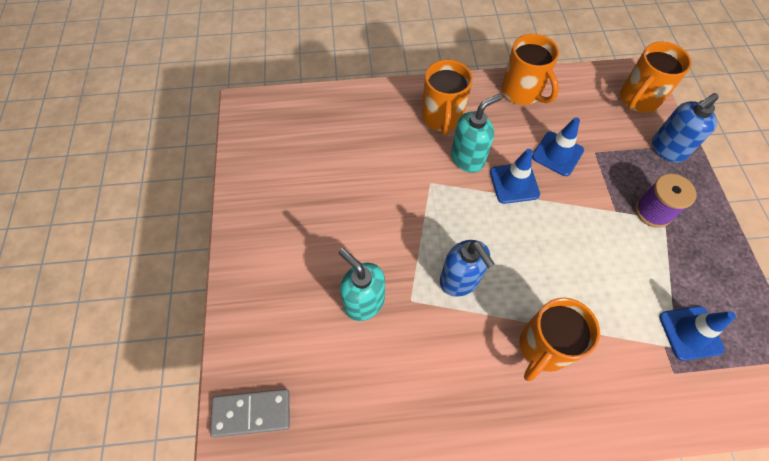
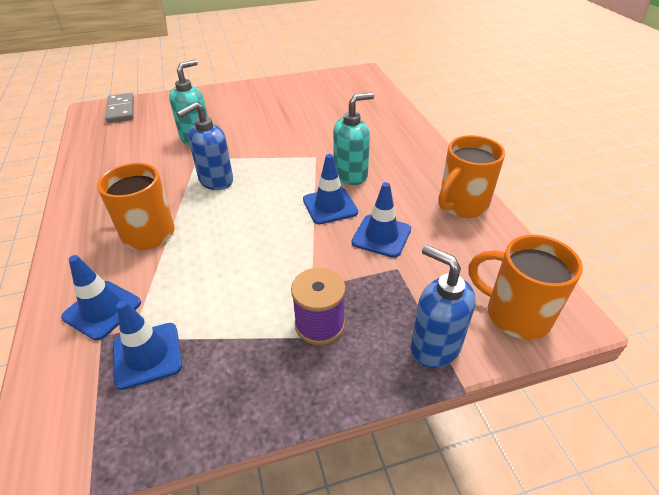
camera: 80 degrees right, 20 degrees down
(442, 118) = (395, 156): orange mug -> none
(467, 158) = (351, 175): turquoise soap dispenser -> turquoise soap dispenser turned 75 degrees counterclockwise
(646, 377) = (102, 310): none -> blue traffic cone

